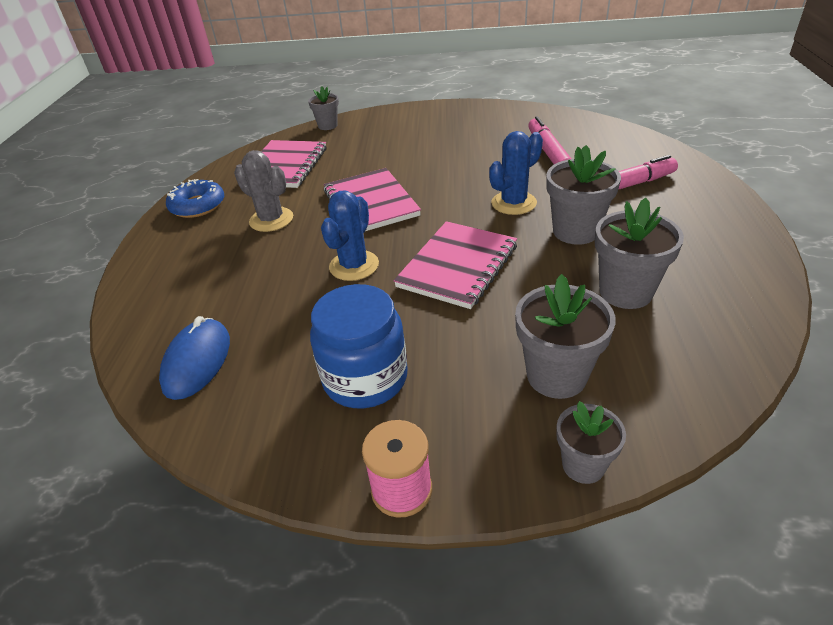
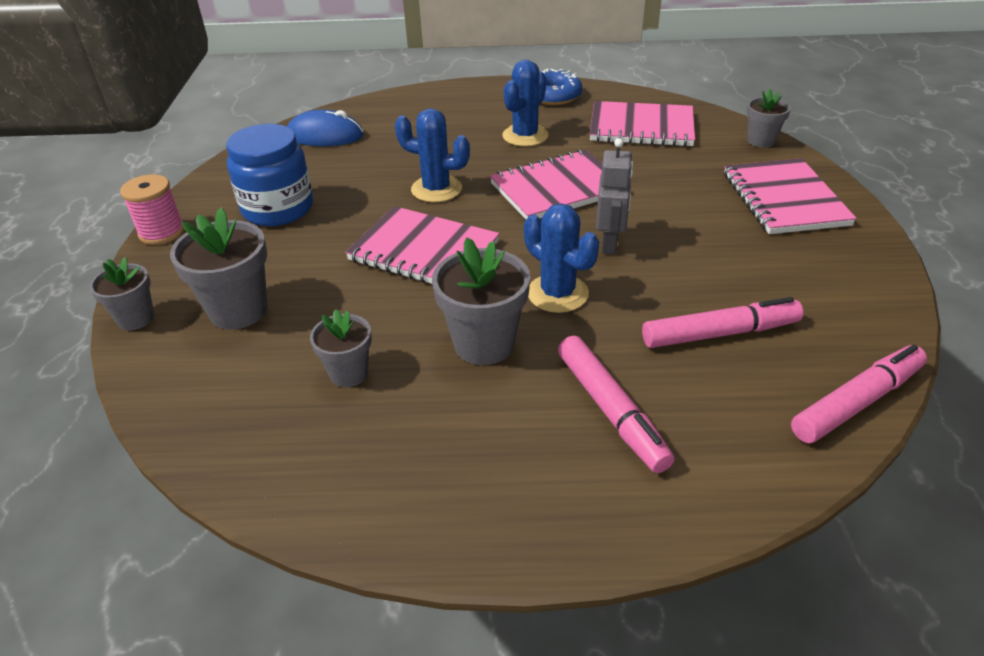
camera: 85 degrees right, 0 degrees up
(271, 220) = (525, 136): grey cactus -> blue cactus
(406, 124) = (784, 199): none -> pink notebook
(452, 183) = (610, 243): none -> grey robot
(596, 123) = (857, 402): none -> pink marker
(625, 292) = (349, 373): grey flower pot -> grey flower pot, size x0.61

